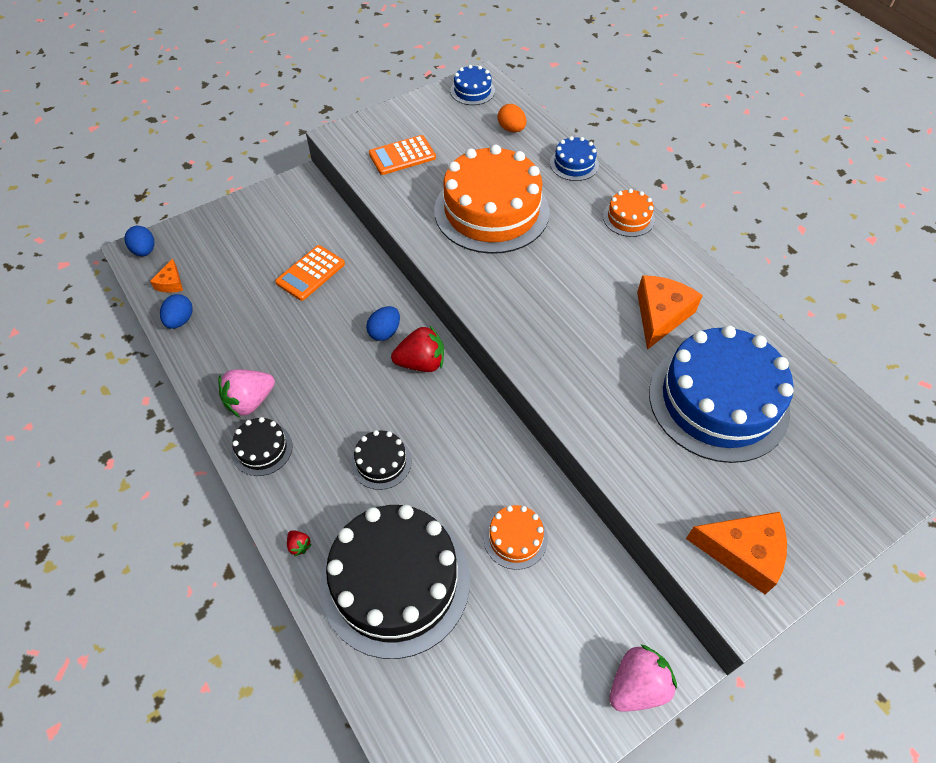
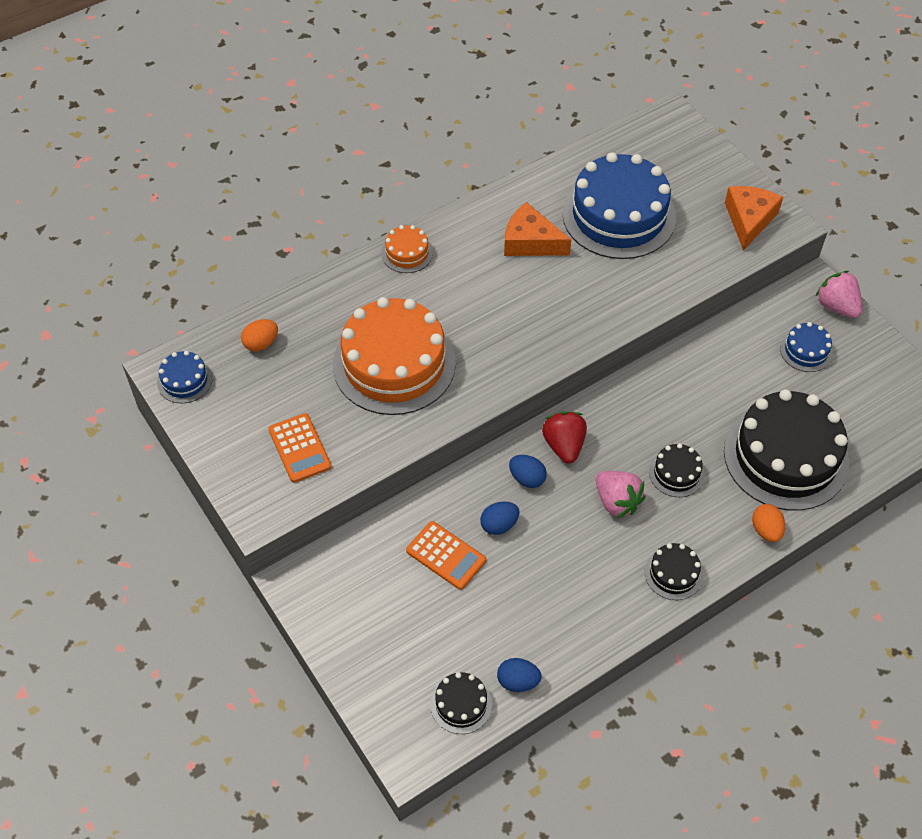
camera: 90 degrees left, 0 degrees up
(144, 251) = (408, 747): blue egg -> blue egg (499, 525)
(171, 283) = (461, 704): orange cheese -> black cake
(250, 401) = (620, 592): pink strawberry -> pink strawberry (617, 501)
(299, 545) = (766, 530): red strawberry -> orange egg
(515, 538) = (736, 374): orange cake -> none
(574, 164) = (324, 291): blue cake -> blue cake (806, 350)

